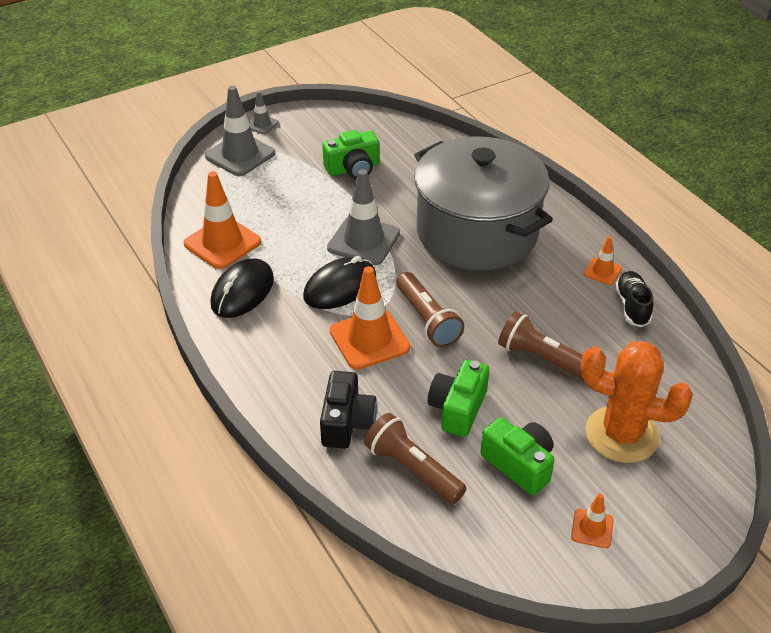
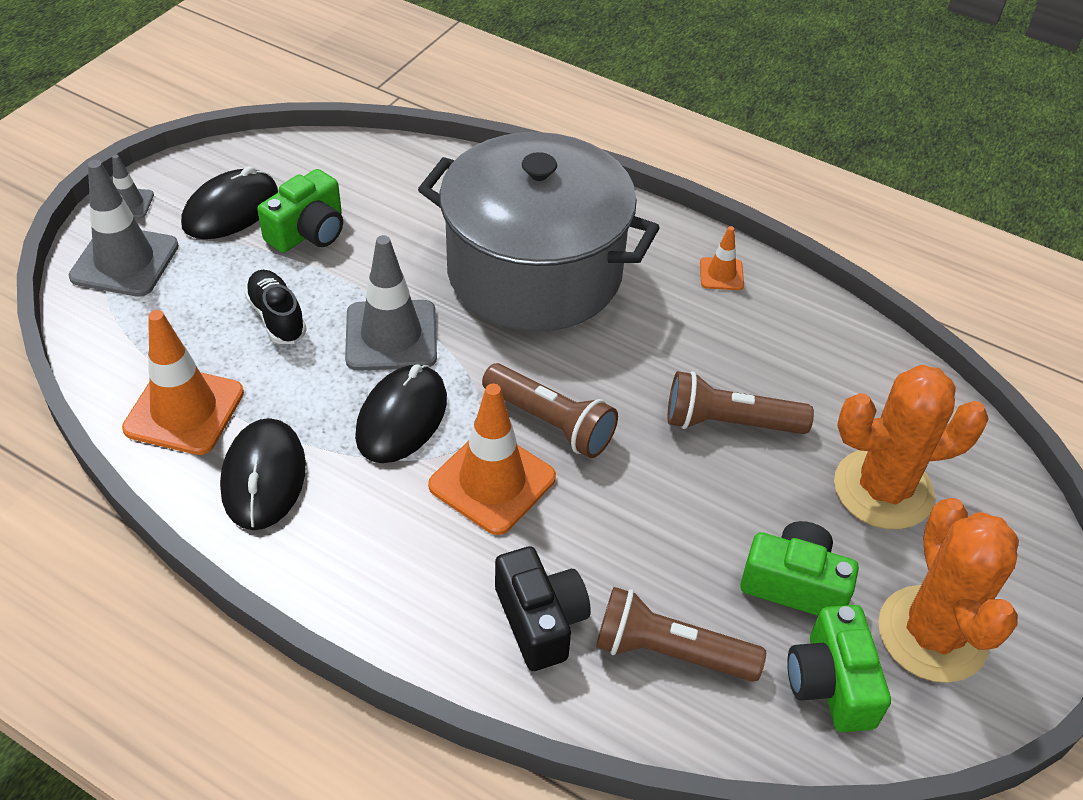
camera: 30 degrees left, 5 degrees up
(316, 143) = (231, 209): none -> black mouse
(458, 409) = (670, 537): green camera -> green camera (831, 683)
(592, 528) = (932, 634): orange traffic cone -> orange cactus
(632, 306) = (784, 309): black shoe -> black shoe (277, 317)

